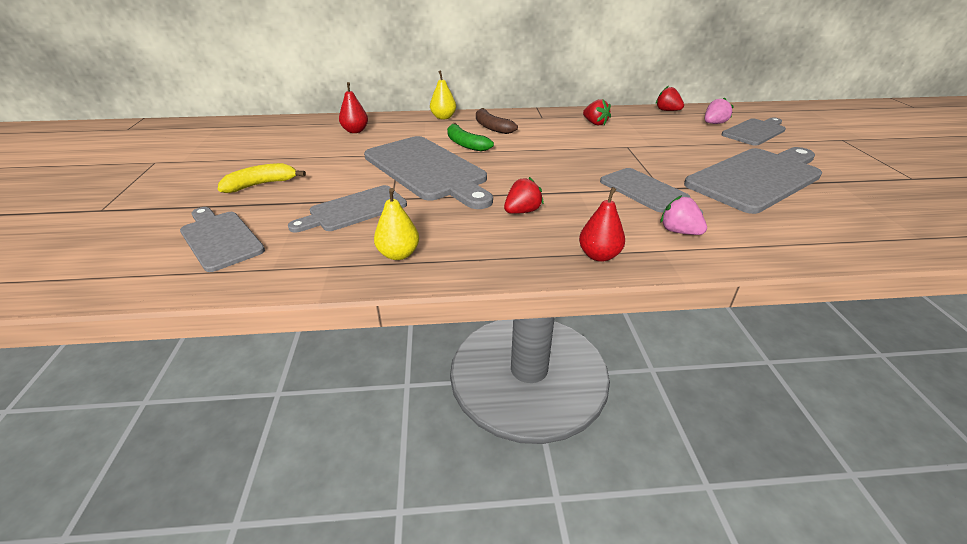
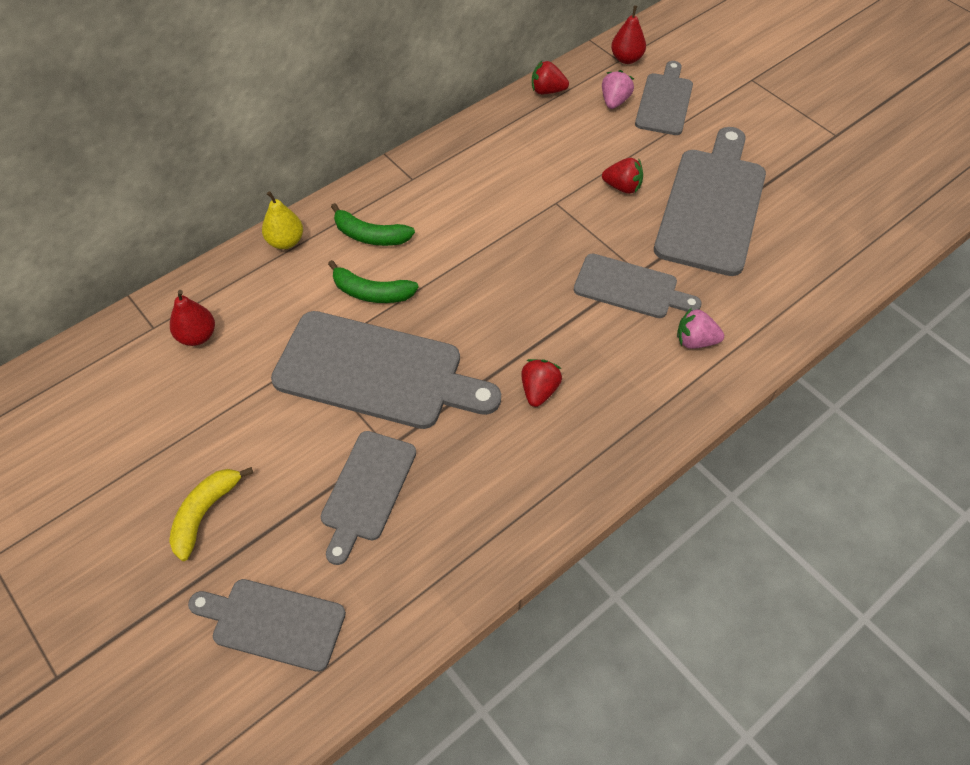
camera: 35 degrees left, 20 degrees up
(398, 254) = (480, 527): yellow pear -> none
(492, 127) = (370, 235): brown banana -> green banana
(595, 123) = (486, 164): red strawberry -> red strawberry (622, 187)
(599, 255) = (653, 418): red pear -> red pear (626, 59)

